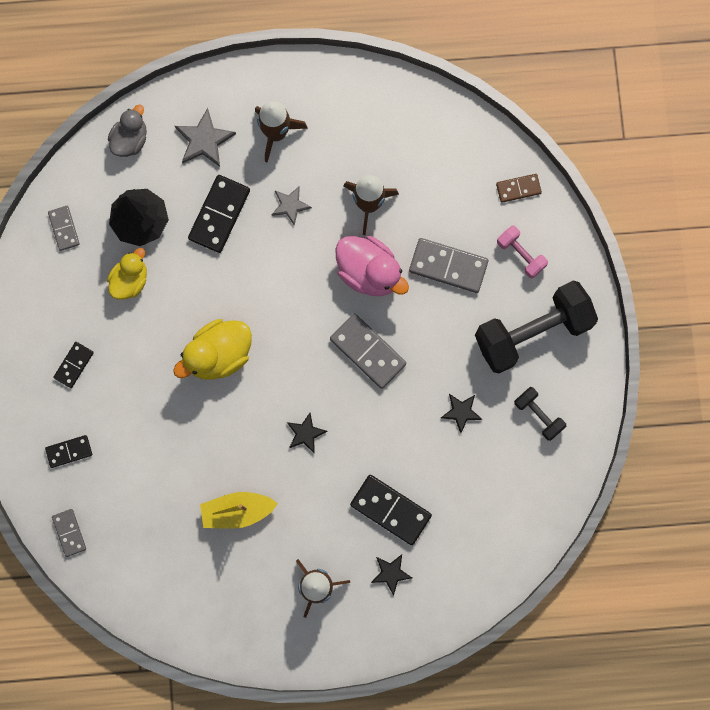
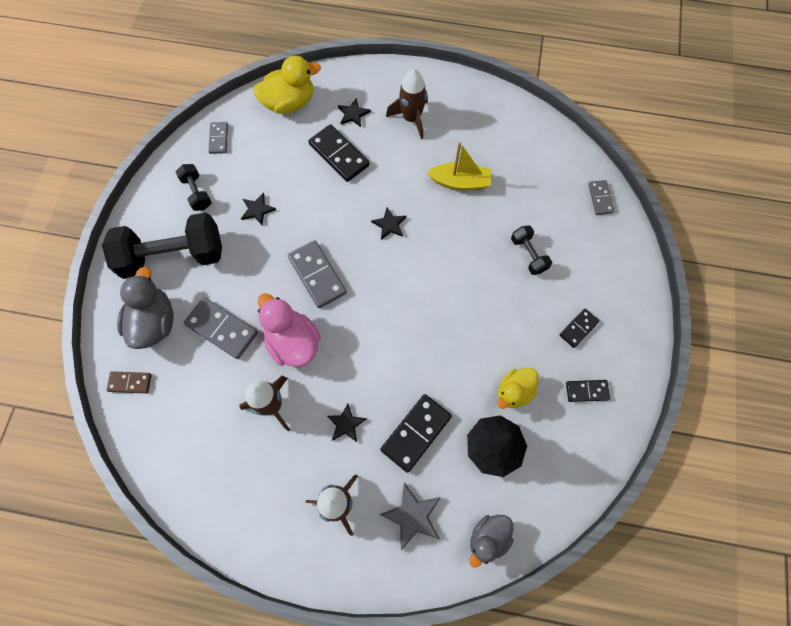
camera: 165 degrees left, 10 degrees down
(64, 228) = (570, 460): grey domino -> grey domino (219, 139)
(69, 451) = (592, 259): black domino -> black domino (587, 391)
(141, 437) = (528, 255): none -> black dumbbell
(219, 354) = (447, 305): yellow duck -> yellow duck (289, 103)
(290, 205) = (346, 424): grey star -> black star
(520, 254) = (154, 322): pink dumbbell -> grey duck

